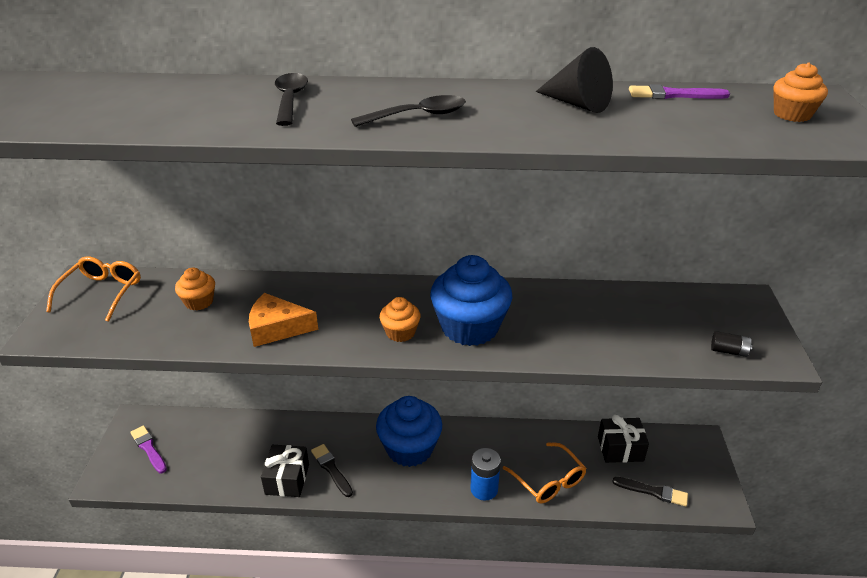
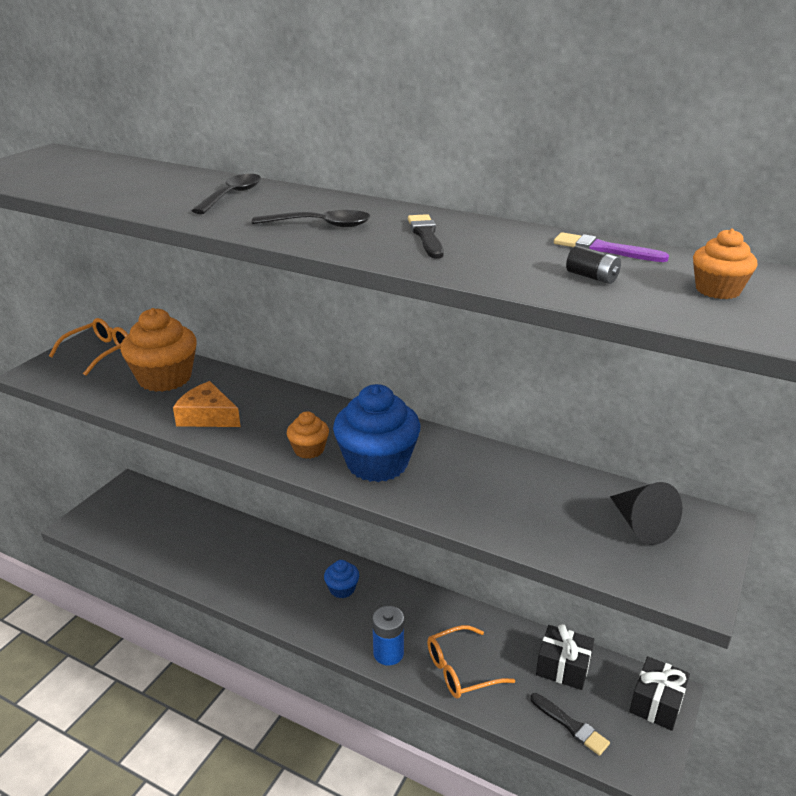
camera: 25 degrees right, 5 degrees down
(149, 448) = (124, 512): purple brush -> none
(199, 302) = (165, 378): orange cupcake -> orange cupcake, size x1.98
(287, 479) = (215, 577): black gift -> black gift (656, 703)
(331, 469) = (259, 582): black brush -> black brush (426, 236)
(409, 448) = (342, 589): blue cupcake -> blue cupcake, size x0.51
(548, 481) = (460, 670): orange glasses -> orange glasses turned 75 degrees clockwise
(577, 104) = (487, 240): black cone -> black cone (641, 525)
(728, 351) = (639, 567): black battery -> black battery (592, 277)

